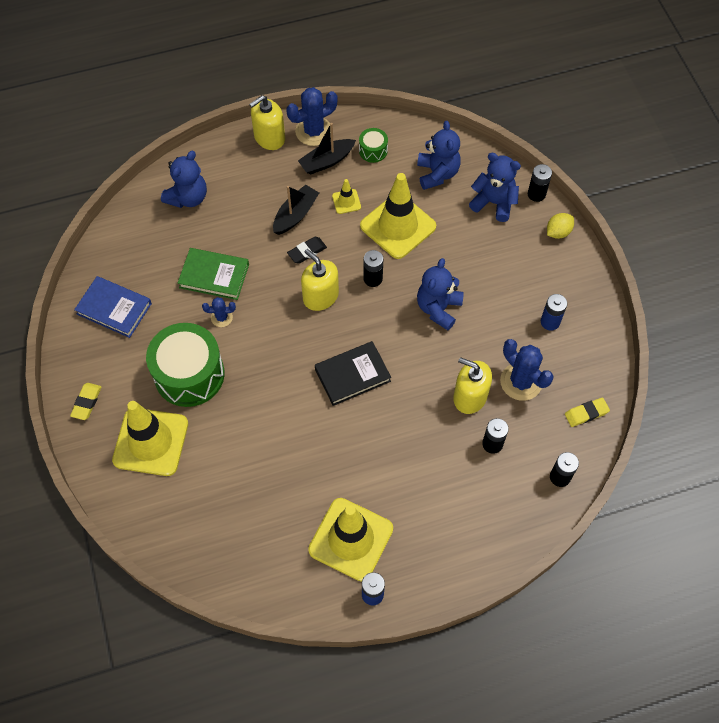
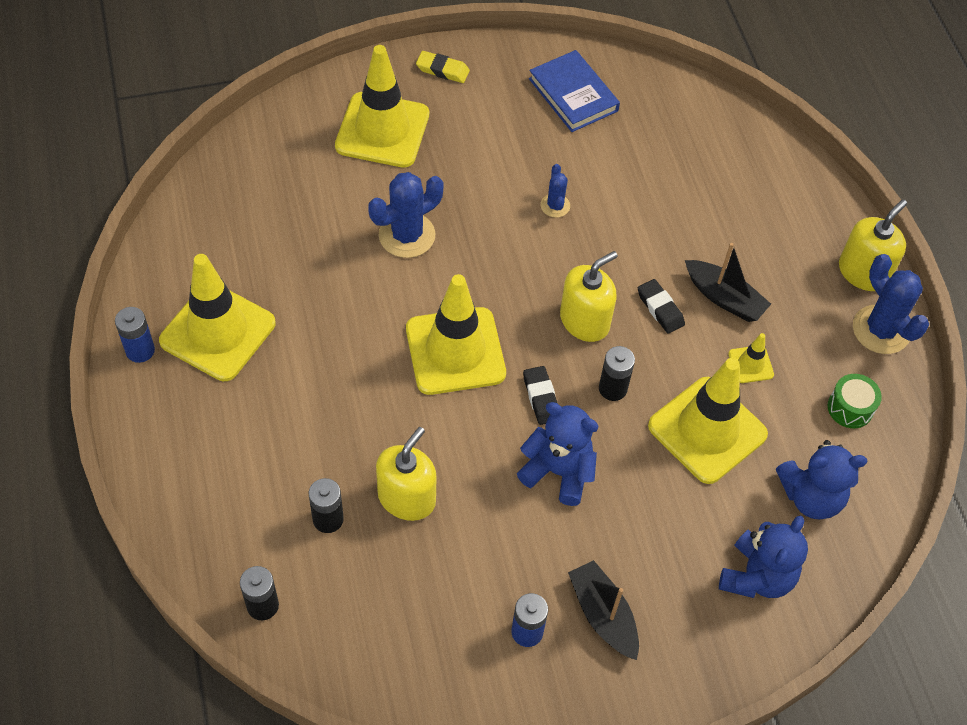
camera: 90 degrees right, 5 degrees down
(114, 309) = (573, 95): blue book -> blue book turned 60 degrees counterclockwise
(188, 197) = (749, 173): blue teddy bear -> none
(189, 374) = (472, 169): green drum -> none
(214, 276) = (620, 199): green book -> none
(269, 137) = (863, 272): yellow soap dispenser -> yellow soap dispenser turned 75 degrees clockwise
(327, 161) = (824, 344): black boat -> black boat (603, 615)
(352, 375) = (455, 351): black book -> yellow traffic cone
(384, 320) = (541, 397): none -> black eraser
(521, 382) = (425, 573): blue cactus -> blue cactus (407, 235)
(536, 194) = (777, 647): black battery -> none
(558, 232) = (700, 671): yellow lemon -> none
(586, 413) = (361, 661): yellow eraser -> none

